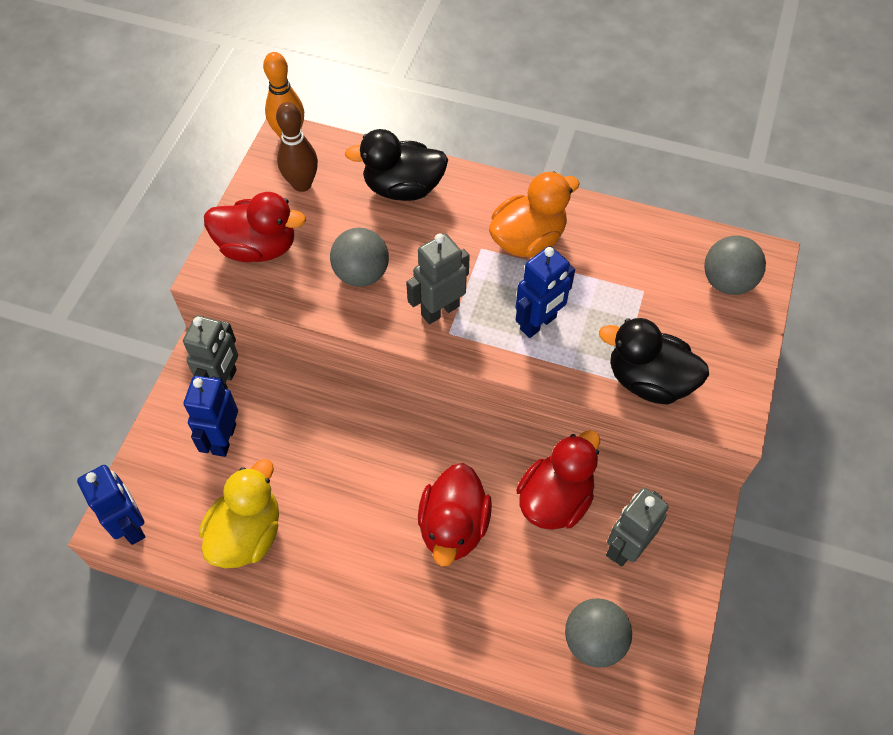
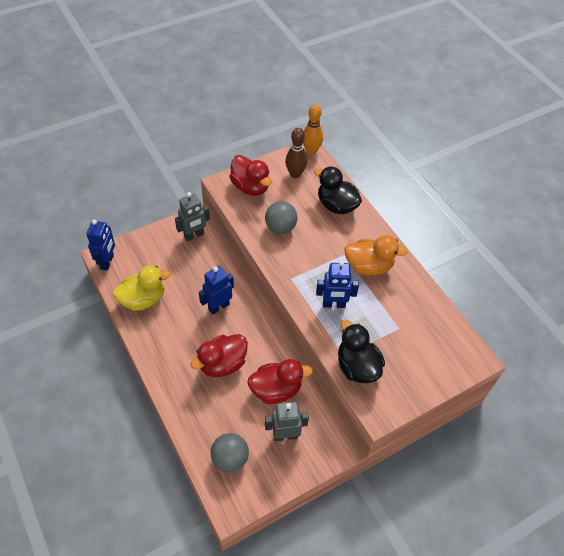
camera: 40 degrees right, 5 degrees down
(223, 439) = (172, 257): blue robot -> blue robot (218, 306)
(440, 310) = (297, 266): grey robot -> none
(727, 282) = (445, 355): grey ball -> none

